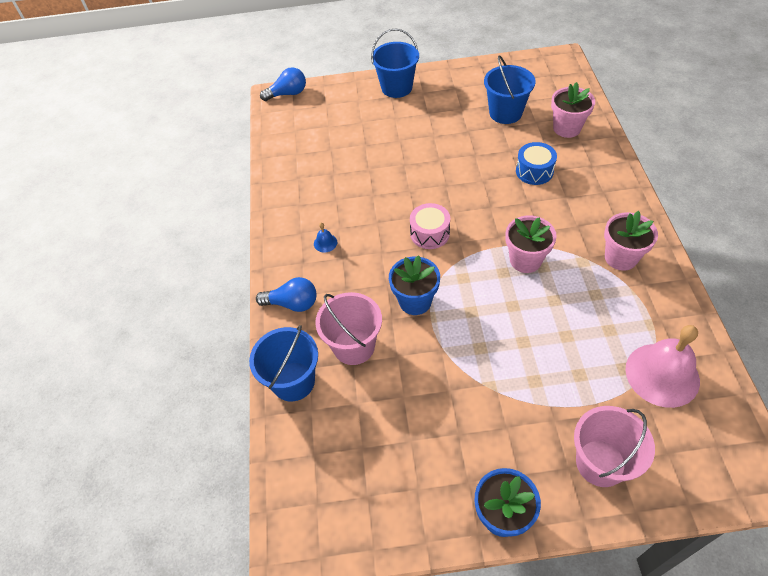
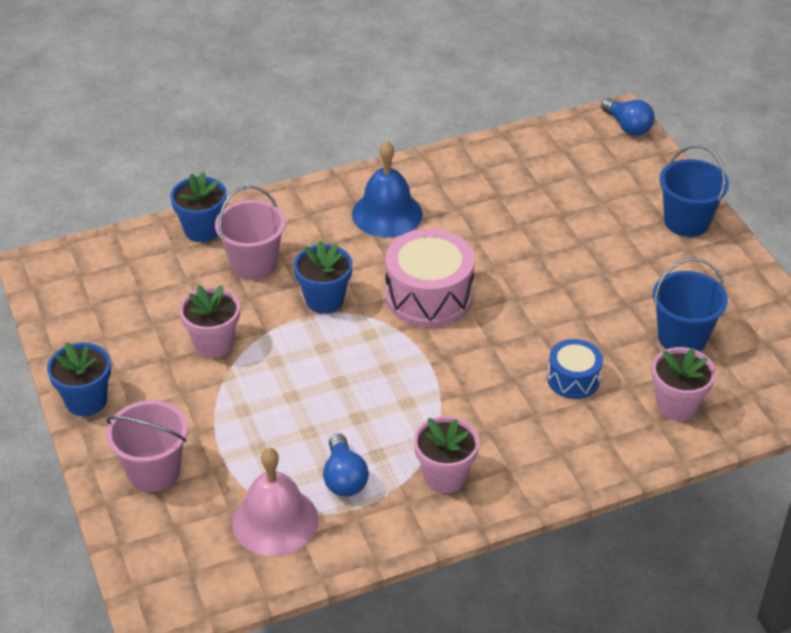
camera: 70 degrees right, 10 degrees down
(292, 303) = (296, 208): blue light bulb -> blue light bulb (344, 478)
(293, 381) = (202, 230): blue bucket -> blue flower pot
(325, 243) = (387, 213): blue bell -> blue bell, size x2.47
(430, 233) = (429, 296): pink drum -> pink drum, size x1.76
(525, 260) = (413, 386): pink flower pot -> pink flower pot (214, 343)

